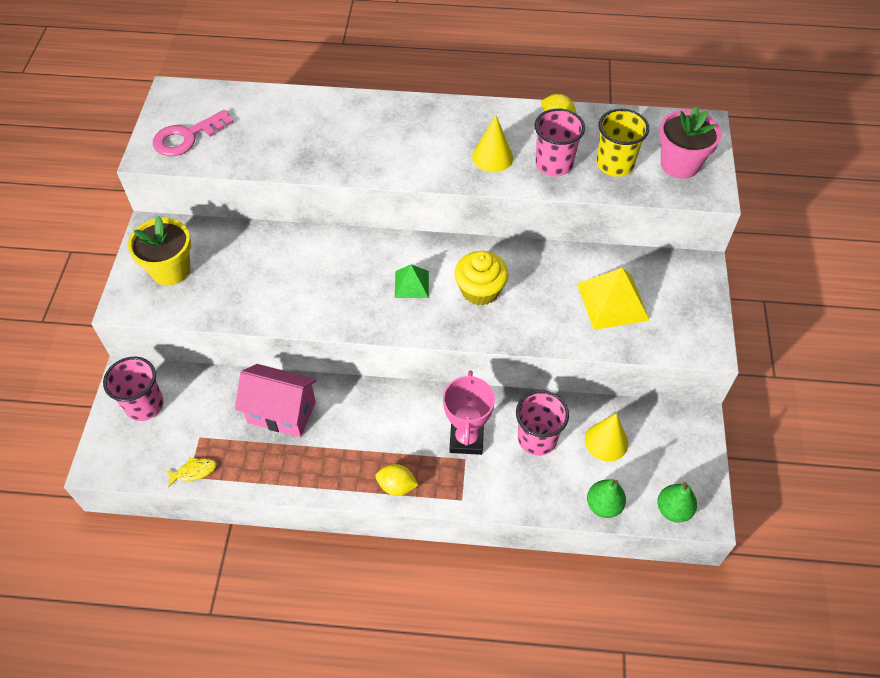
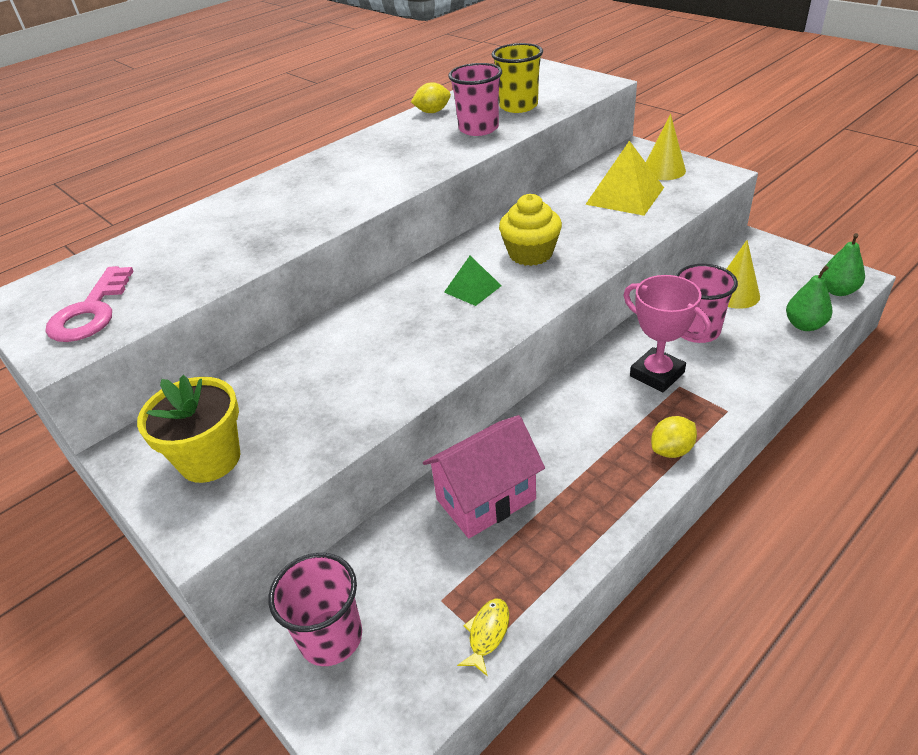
camera: 45 degrees left, 15 degrees down
(492, 157) = (427, 151): yellow cone -> yellow cone (663, 170)
(680, 164) = (557, 84): pink flower pot -> none

